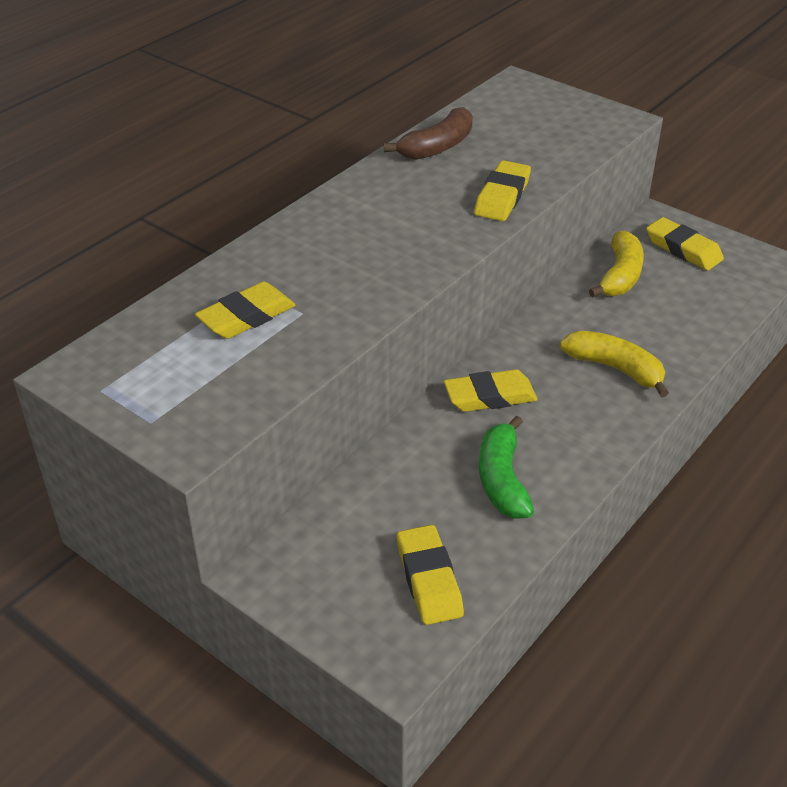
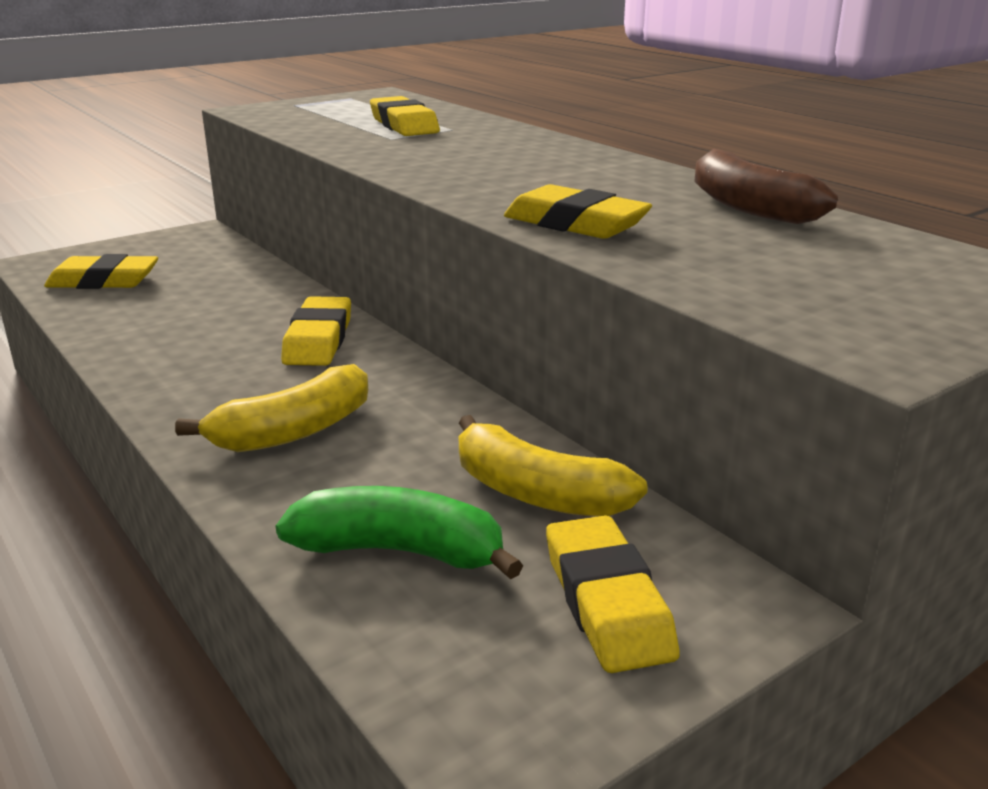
camera: 105 degrees right, 15 degrees down
(502, 480) = (179, 326): green banana -> green banana (400, 551)
(683, 249) = (607, 602): yellow eraser -> yellow eraser turned 75 degrees counterclockwise

